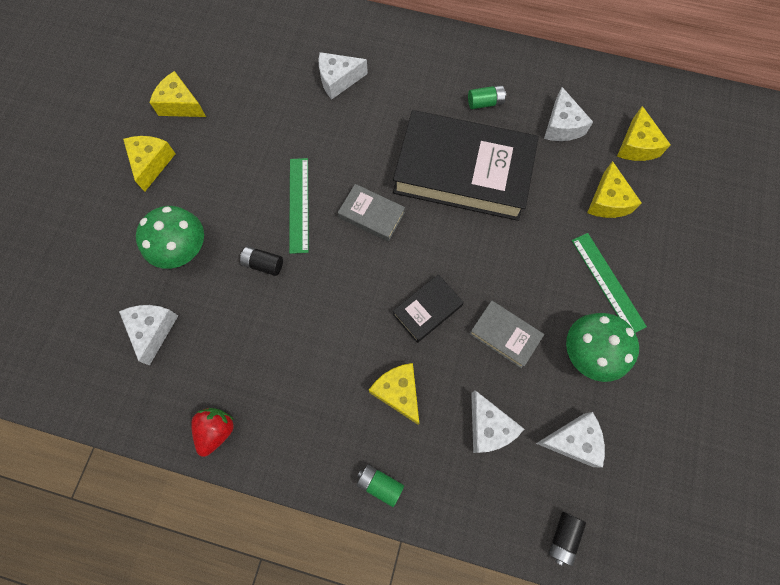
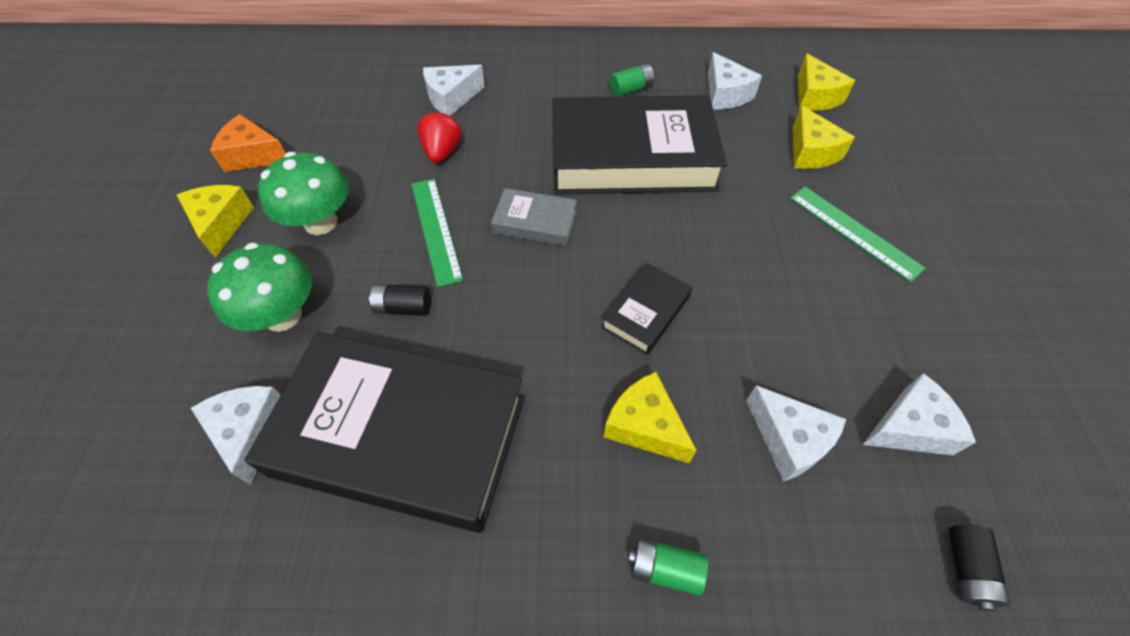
camera: 15 degrees left, 15 degrees down
(180, 105) = (253, 155): yellow cheese -> orange cheese
(216, 430) = (379, 557): red strawberry -> red strawberry (442, 152)
(243, 357) = (400, 435): none -> black book
(505, 335) = (758, 318): grey book -> none
(588, 353) = (872, 314): green mushroom -> green mushroom (321, 222)

